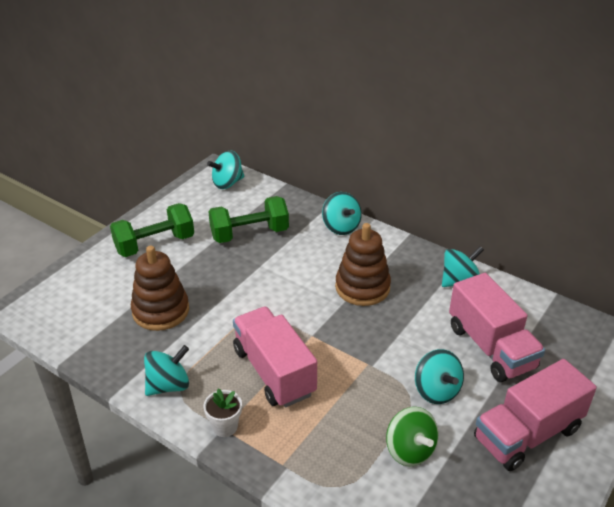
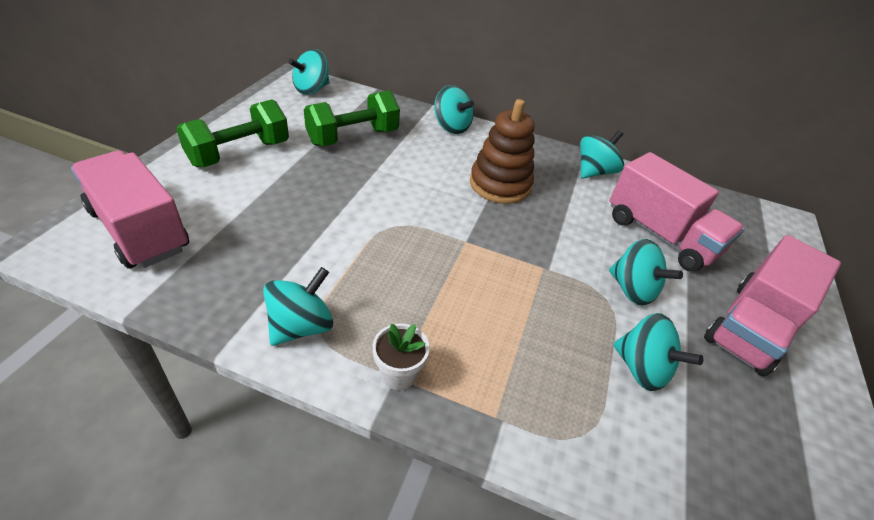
camera: 20 degrees left, 5 degrees up
(161, 311) = (265, 229): brown stacking toy -> none
(274, 371) = (437, 290): pink truck -> pink truck (139, 230)
(410, 450) = (641, 368): green spinning top -> turquoise spinning top

